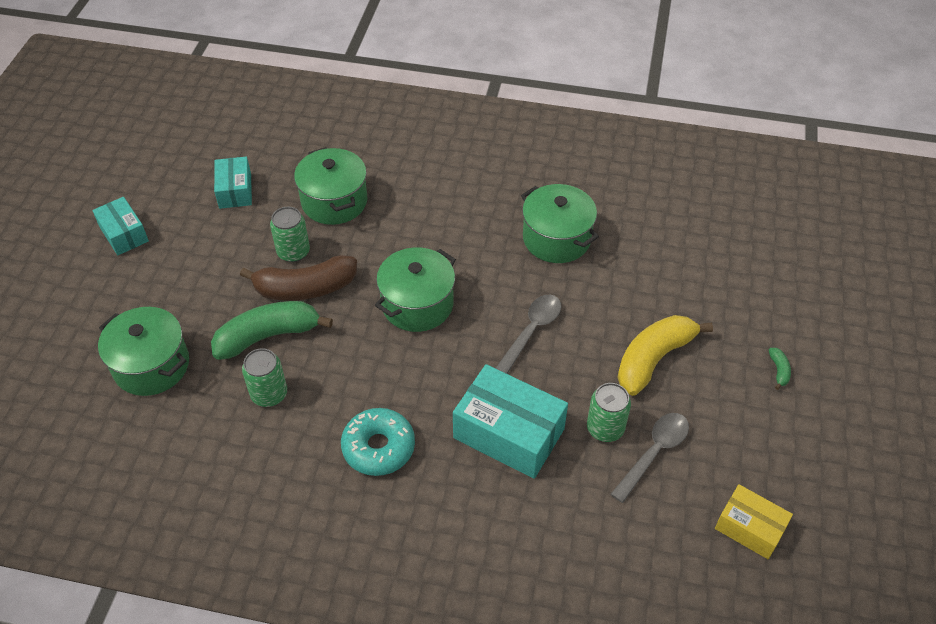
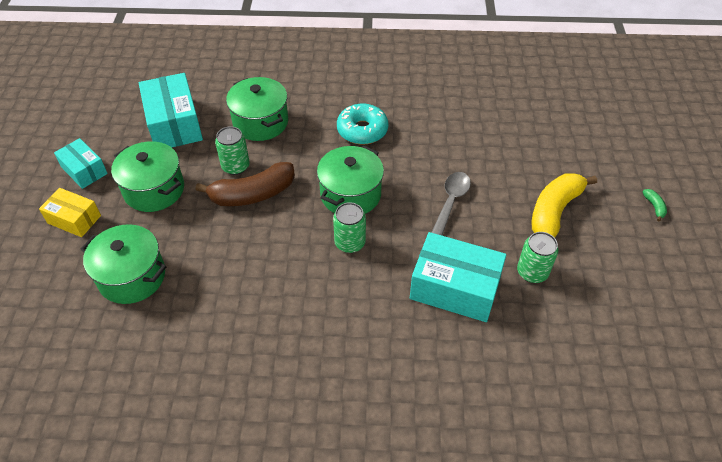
camera: 10 degrees left, 0 degrees up
(235, 191) = (174, 124): turquoise box -> turquoise box, size x1.69
(268, 336) = (230, 237): green banana -> none
(269, 394) = (242, 286): green can -> green can (350, 243)
(378, 447) = (348, 316): turquoise donut -> turquoise donut (362, 130)
(556, 238) = (449, 128): green pot -> green pot (154, 189)
(654, 453) = (577, 286): grey spoon -> none
(749, 528) = (672, 335): yellow box -> yellow box (74, 219)

